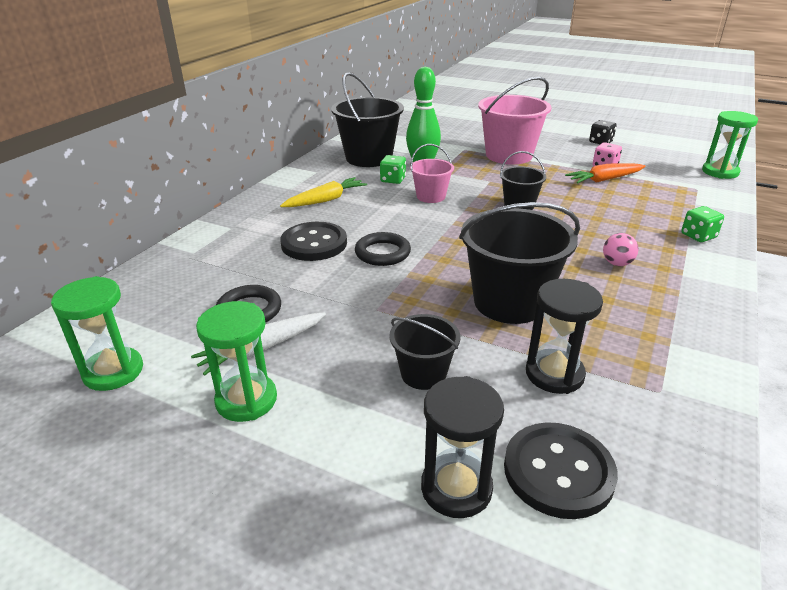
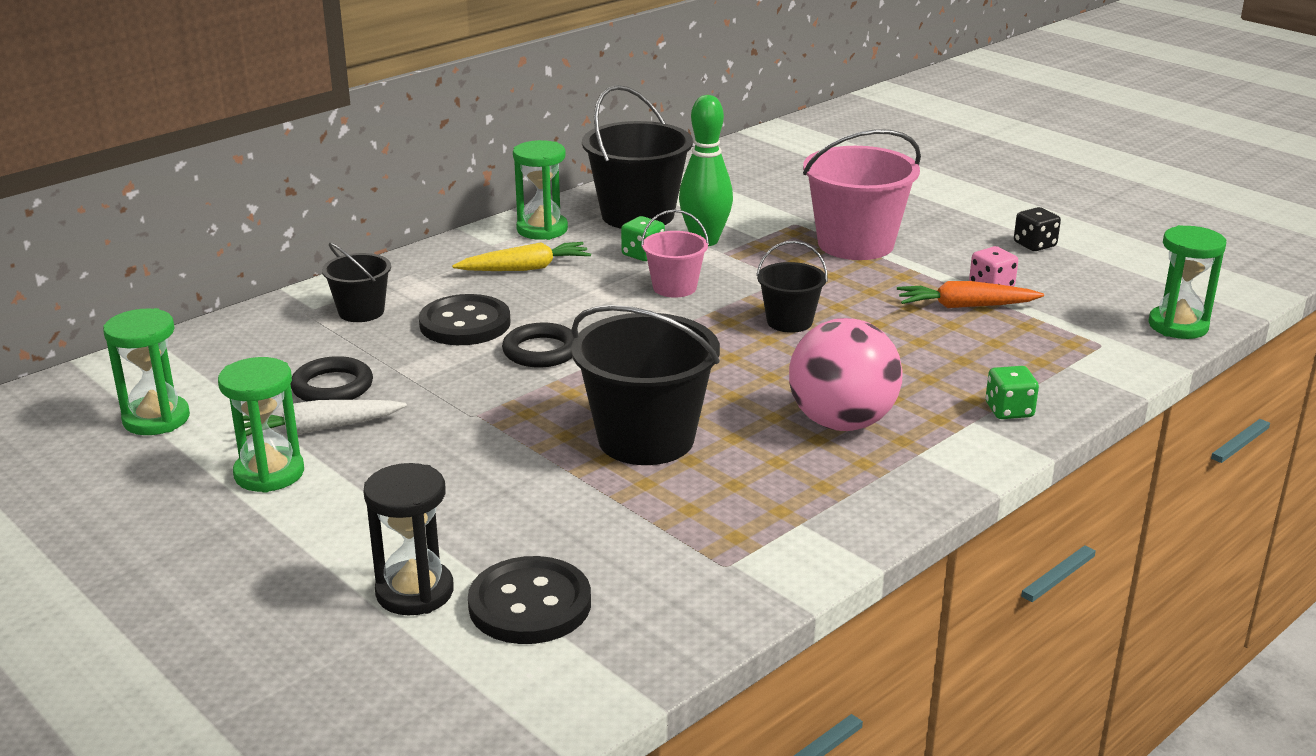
camera: 20 degrees right, 5 degrees down
(316, 175) = (542, 229): none -> green hourglass
(423, 374) = (472, 490): black bucket -> black bucket (361, 312)
(554, 374) = (619, 522): black hourglass -> none
(617, 263) = (841, 422): pink ball -> pink ball, size x2.32

